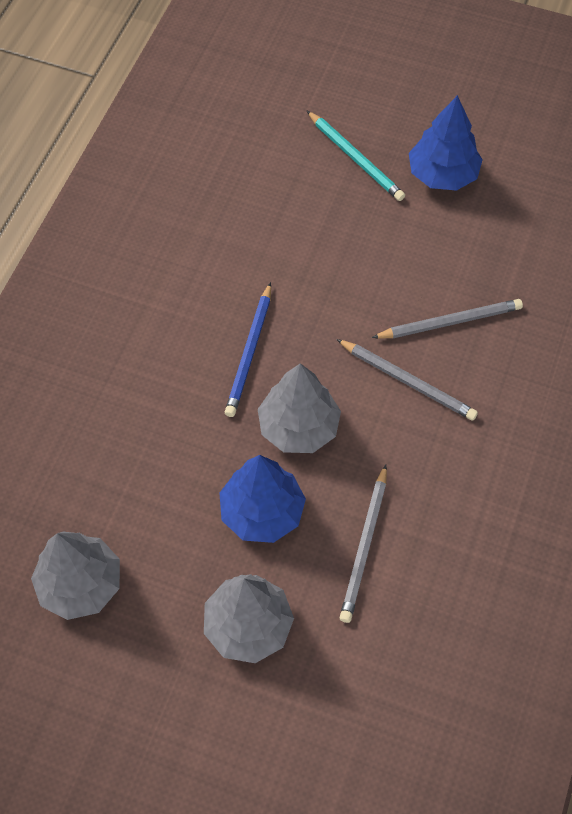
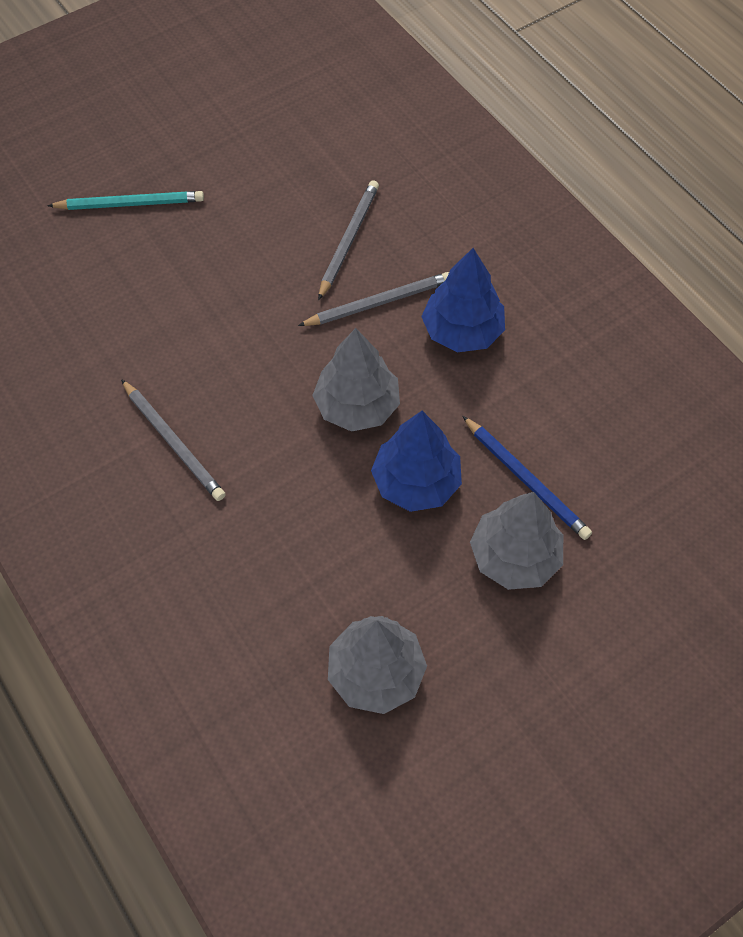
camera: 55 degrees left, 0 degrees up
(250, 352) = (253, 398): blue pencil -> blue pencil (526, 480)
(365, 546) = (504, 425): grey pencil -> grey pencil (173, 442)
(442, 175) = (205, 157): blue tree -> blue tree (462, 331)

